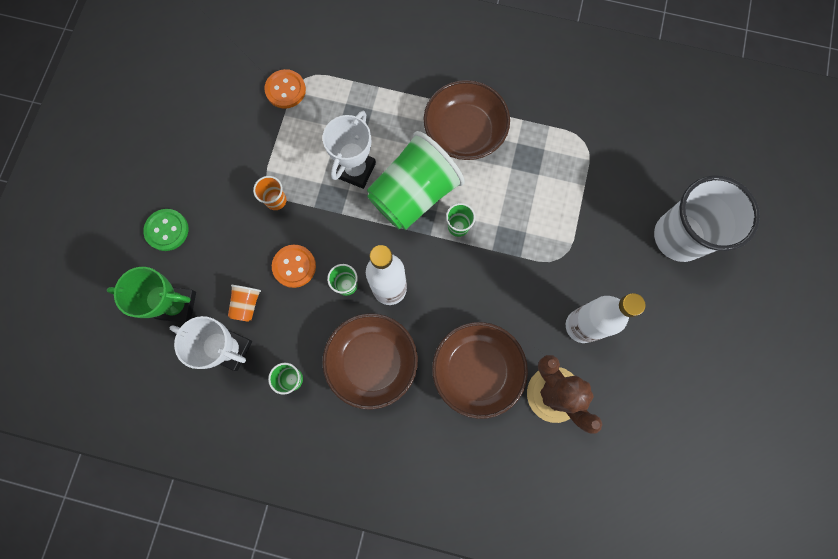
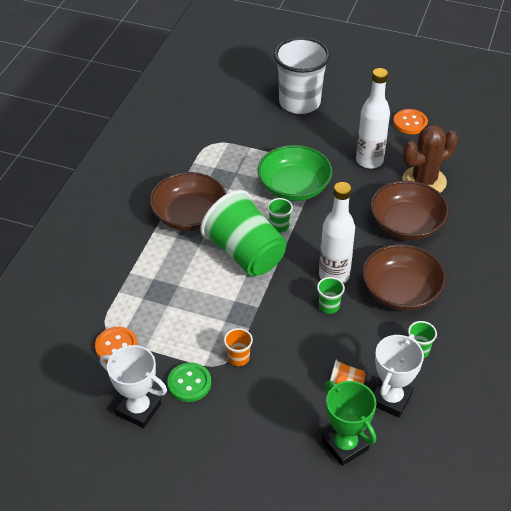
camera: 85 degrees left, 30 degrees down
(167, 230) = (261, 456): green button -> green button (189, 383)
(177, 305) = (345, 445): green trophy -> green trophy turned 45 degrees counterclockwise
(294, 266) = (309, 345): orange button -> orange button (410, 123)
(356, 170) = (215, 294): white trophy -> white trophy (138, 409)
(523, 239) = (294, 187): none -> green bowl

